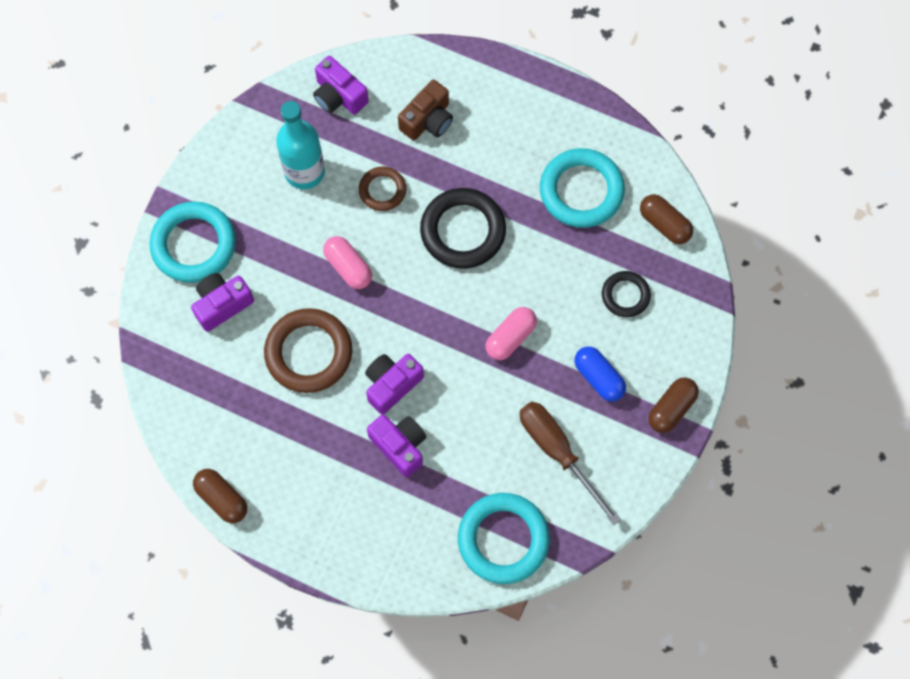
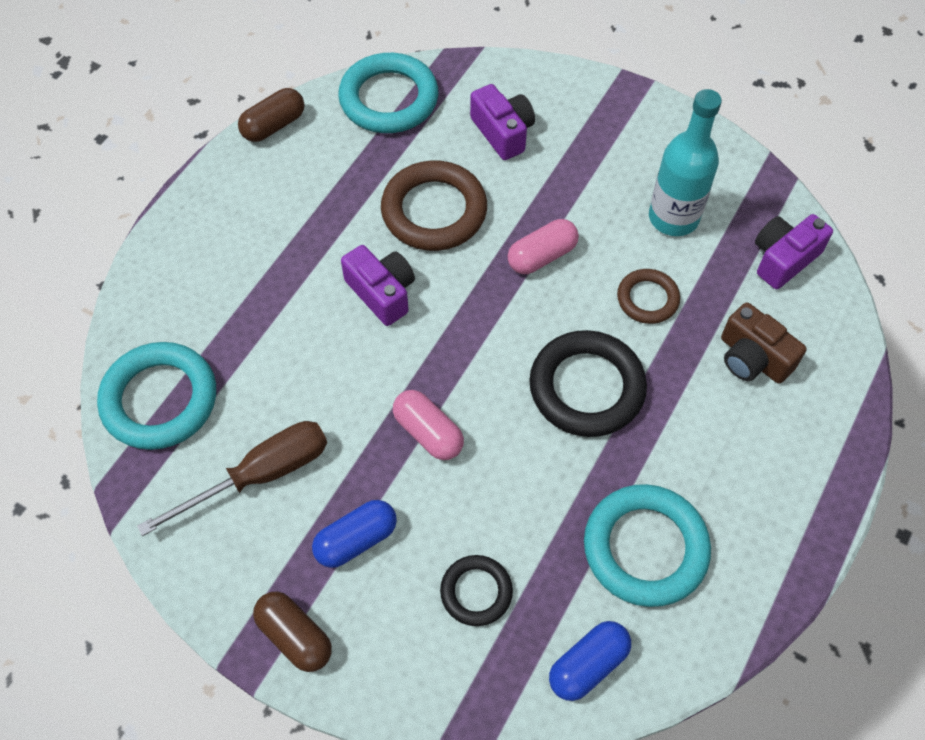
camera: 95 degrees right, 10 degrees down
(194, 245) = (579, 109): turquoise ring -> turquoise ring (389, 99)
(400, 446) = (302, 296): purple camera -> none
(664, 224) = (588, 665): brown capsule -> blue capsule

